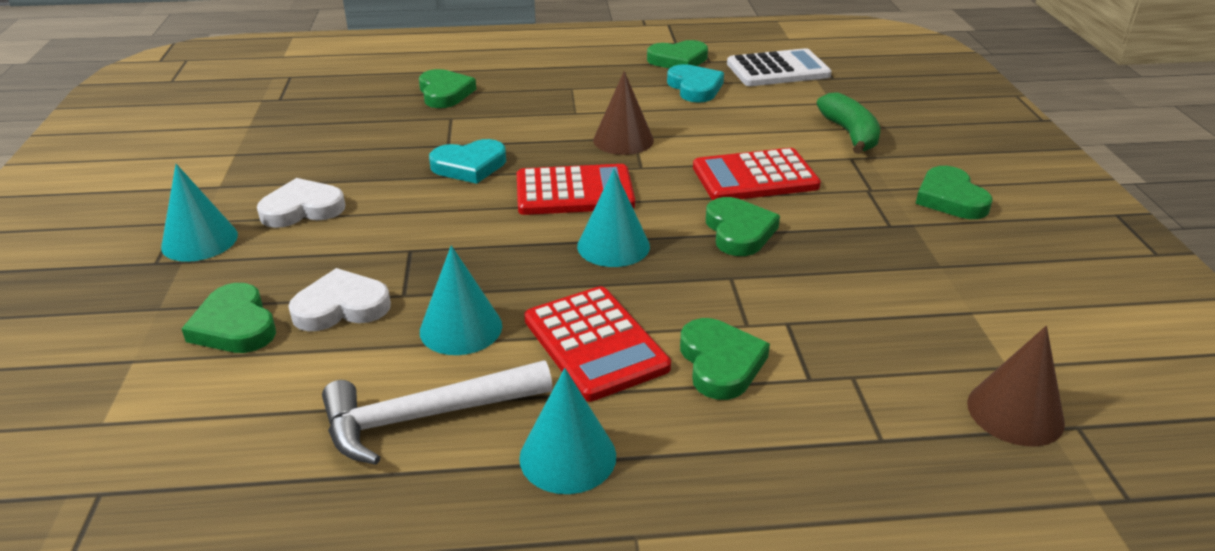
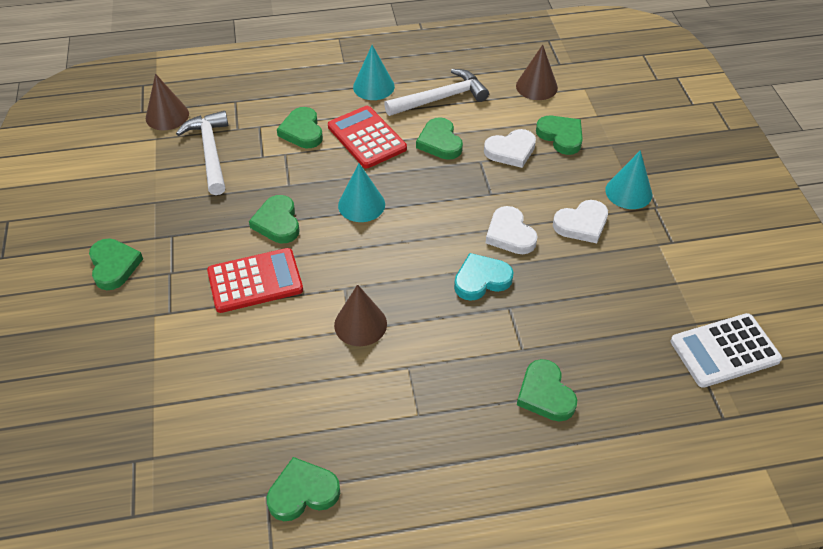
camera: 175 degrees right, 15 degrees up
(201, 432) = (536, 86): none -> brown cone
(409, 204) = (510, 234): none -> white heart
(461, 328) = (440, 142): turquoise cone -> green heart
(574, 192) = (393, 255): red calculator -> none
(695, 88) = (289, 425): turquoise heart -> none
(778, 70) = (190, 476): white calculator -> white calculator (724, 351)
(850, 134) = (157, 348): green banana -> none
(886, 334) = (210, 152): none -> white hammer

